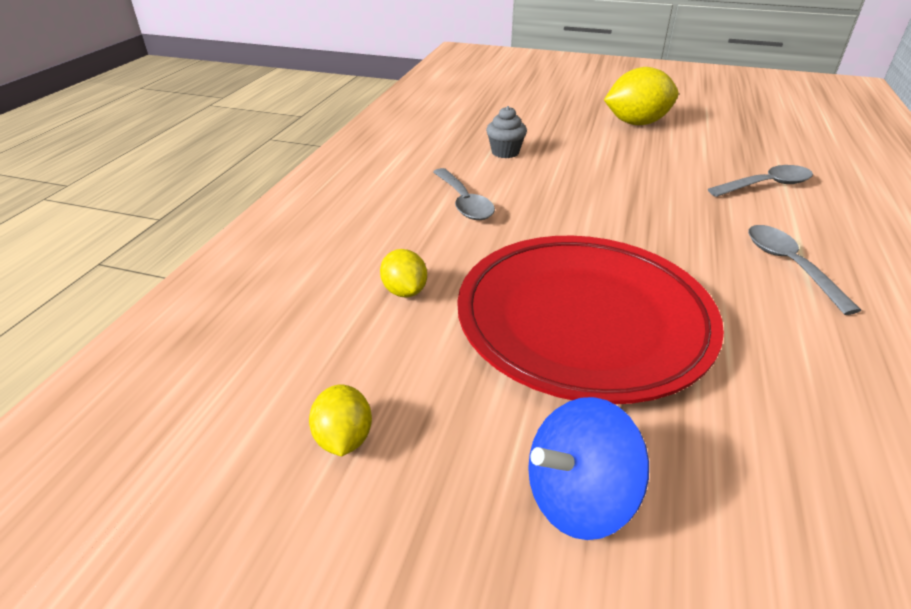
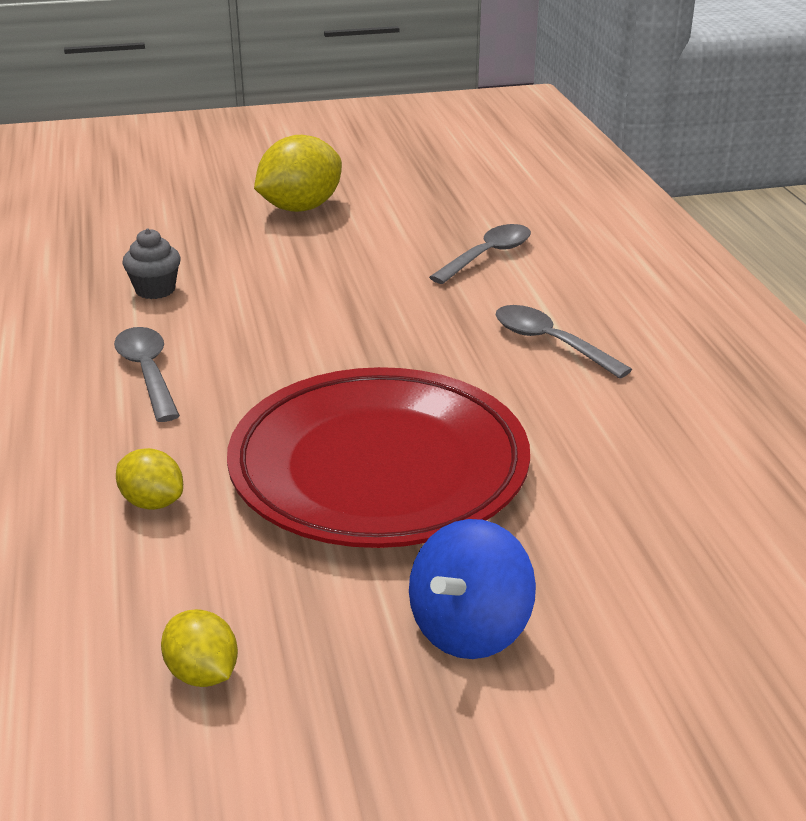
camera: 30 degrees left, 5 degrees down
(464, 202) = (148, 372): grey spoon -> grey spoon turned 150 degrees counterclockwise

